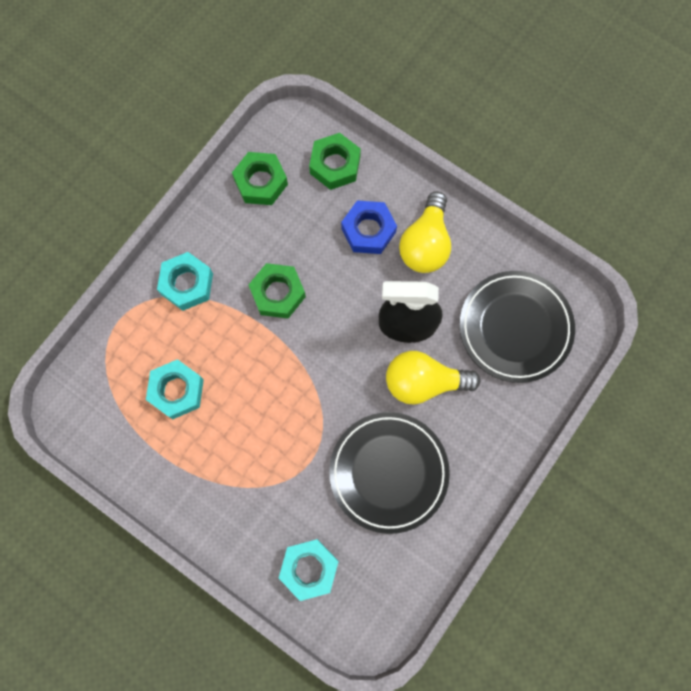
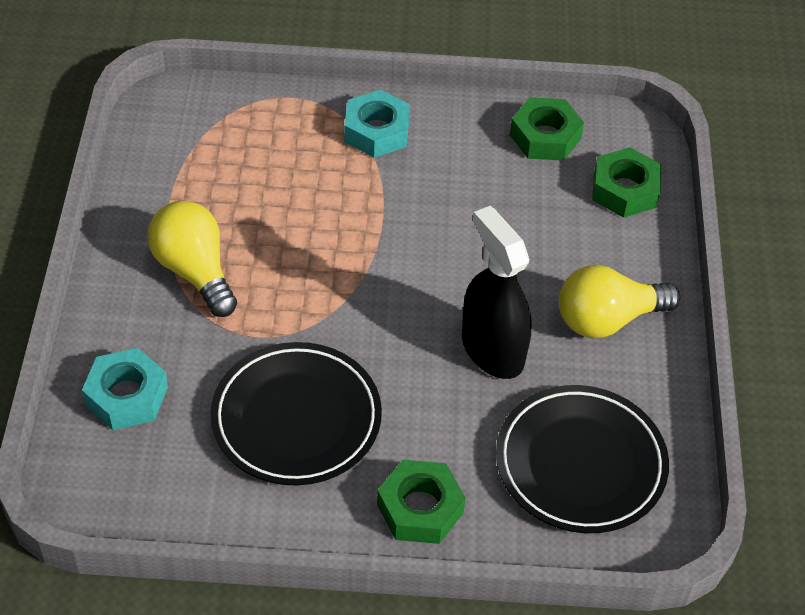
camera: 55 degrees right, 25 degrees down
(177, 391) = (250, 180): turquoise nut -> none
(278, 293) = (430, 212): green nut -> green nut (420, 508)
(368, 230) = (575, 257): blue nut -> none
(423, 382) = (434, 400): yellow light bulb -> yellow light bulb (194, 271)

